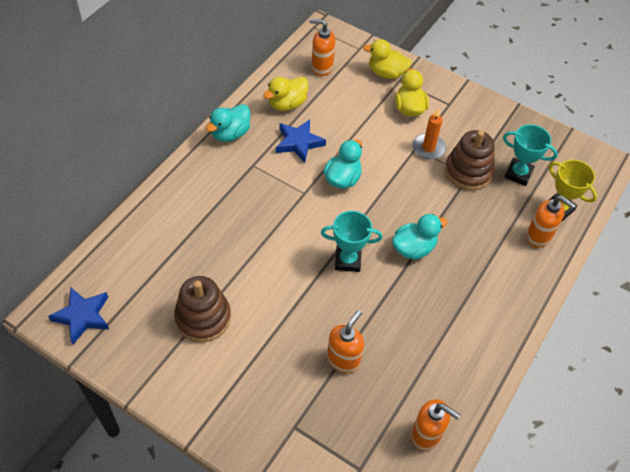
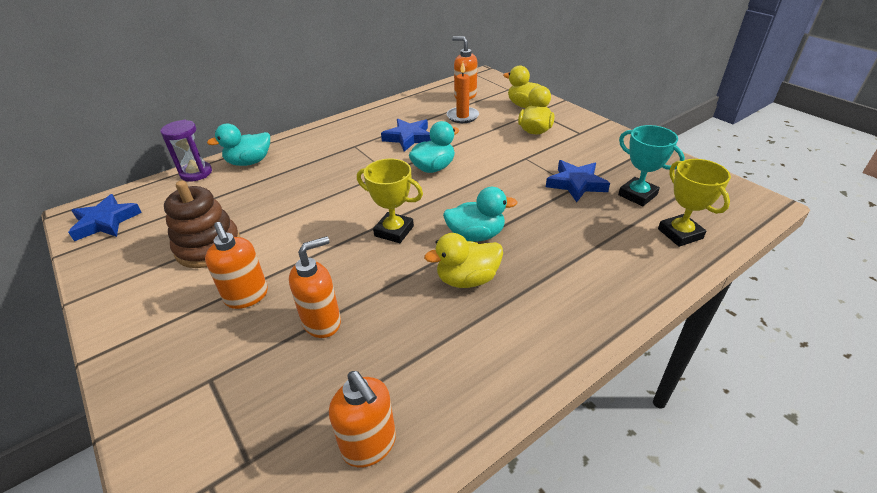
camera: 25 degrees right, 15 degrees down
(121, 237) = (196, 173): none -> purple hourglass
(230, 134) = (351, 124): turquoise duck -> turquoise duck (249, 162)
(287, 104) = (416, 113): yellow duck -> yellow duck (467, 279)
(347, 260) = (394, 231): turquoise trophy -> yellow trophy
(428, 148) = (539, 160): orange candle -> orange candle (462, 116)
(468, 172) = (576, 184): brown stacking toy -> blue star
(539, 237) = (643, 255): orange soap dispenser -> orange soap dispenser (247, 296)

